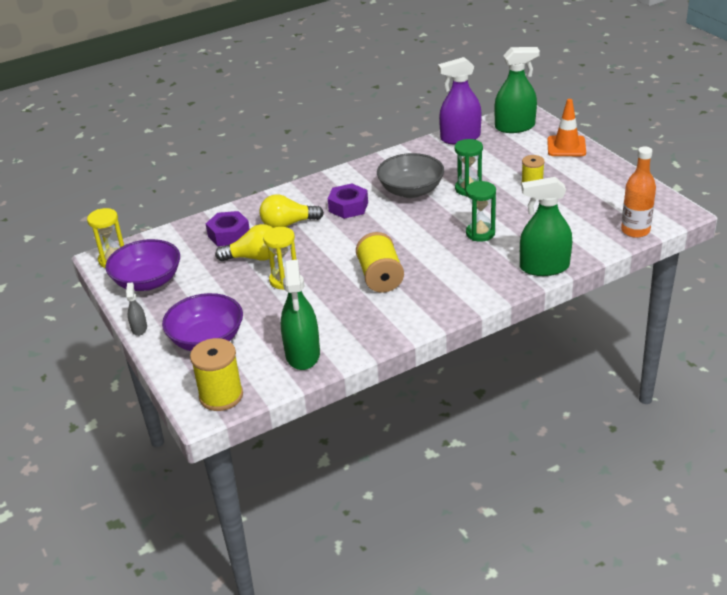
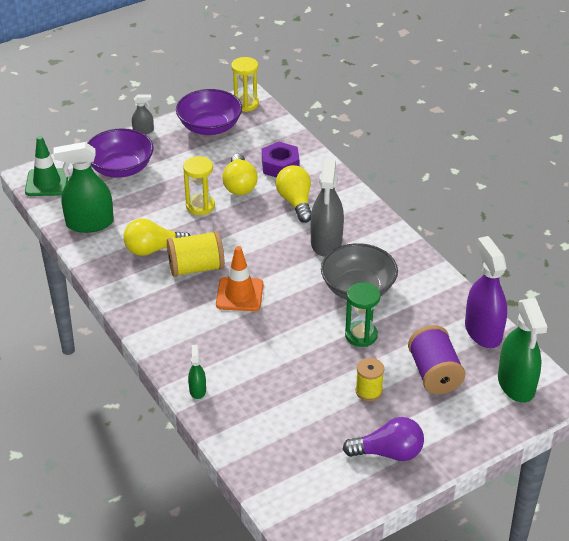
camera: 85 degrees right, 5 degrees up
(221, 396) = (47, 183): yellow spool -> green traffic cone
(348, 207) = (326, 242): purple nut -> grey spray bottle
(350, 306) = (153, 249): none -> yellow light bulb
(480, 233) = (267, 342): green hourglass -> none
(508, 158) = (434, 373): none -> purple spool
(544, 267) = (197, 390): green spray bottle -> green spray bottle, size x0.47
(566, 146) = (465, 432): orange traffic cone -> orange traffic cone (239, 294)
(594, 176) = (388, 453): none -> purple light bulb
(635, 231) = (262, 478): orange bottle -> none

